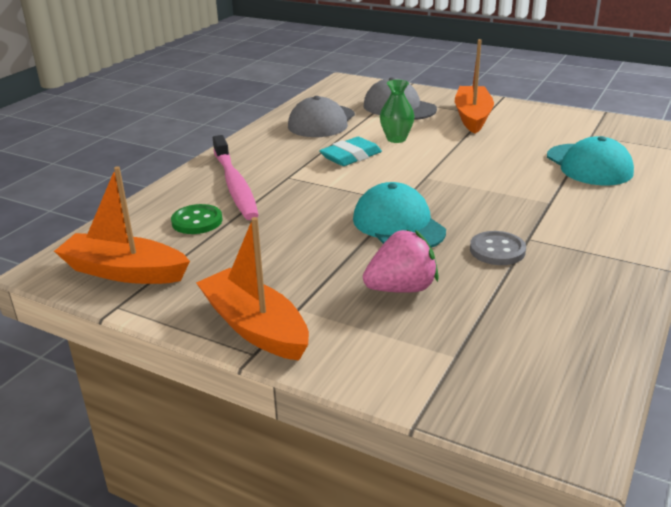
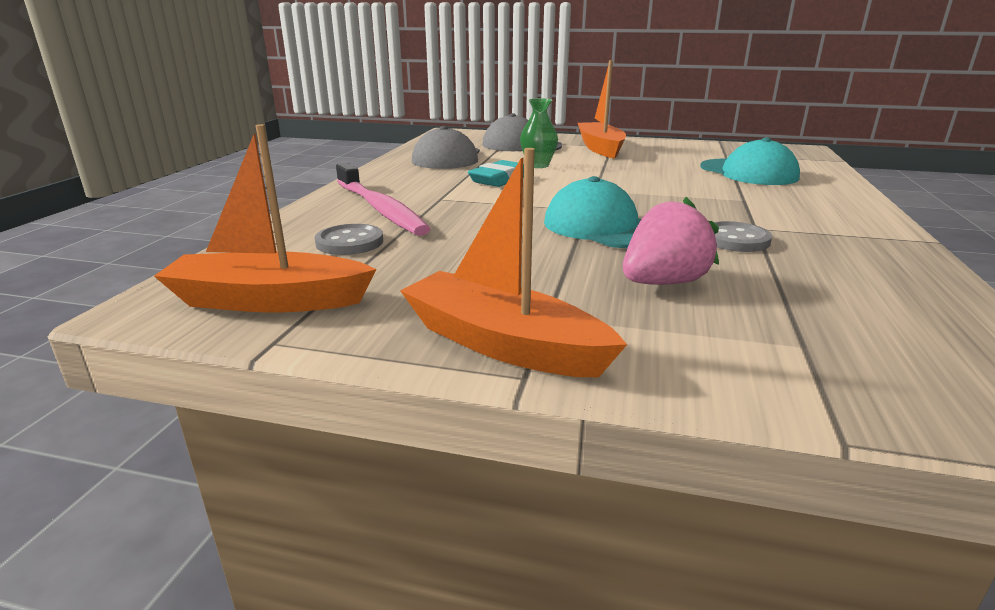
camera: 15 degrees left, 5 degrees down
(197, 221) = (349, 242): green button -> grey button

